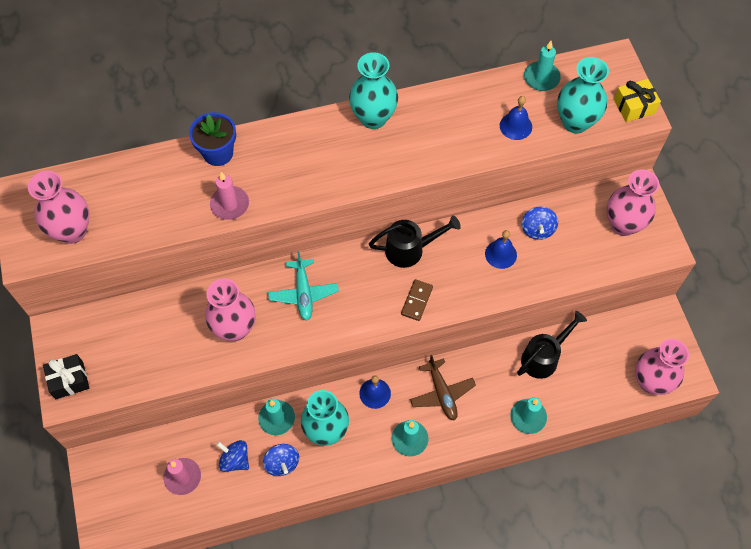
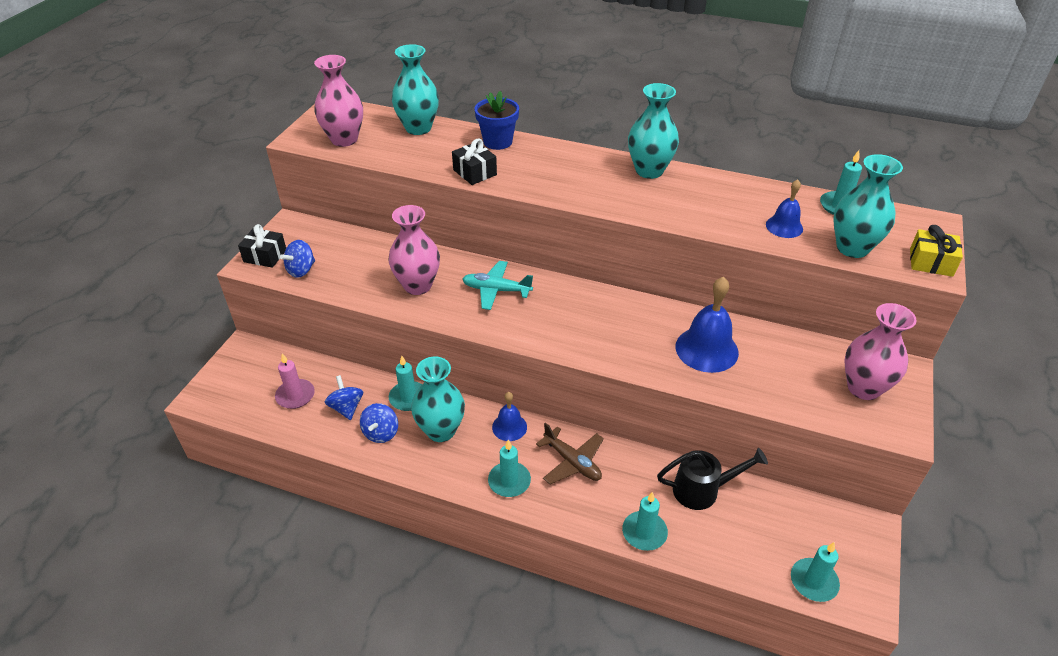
camera: 35 degrees right, 20 degrees down
(129, 176) = (418, 128): none -> turquoise vase
(230, 204) = (474, 172): pink candle -> black gift
(303, 293) = (496, 290): turquoise plane -> turquoise plane turned 75 degrees clockwise
(410, 249) = (619, 305): black watering can -> none
(417, 301) = (592, 343): brown domino -> none
(442, 393) = (572, 462): brown plane -> brown plane turned 60 degrees counterclockwise
(500, 254) = (706, 349): blue bell -> blue bell, size x1.70
(537, 229) = (761, 349): blue spinning top -> blue spinning top (301, 270)
(651, 382) = (813, 581): pink vase -> turquoise candle

